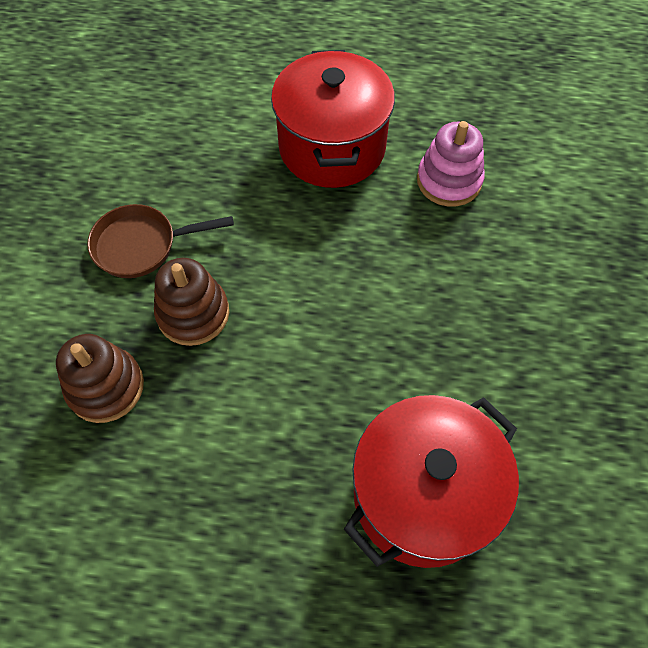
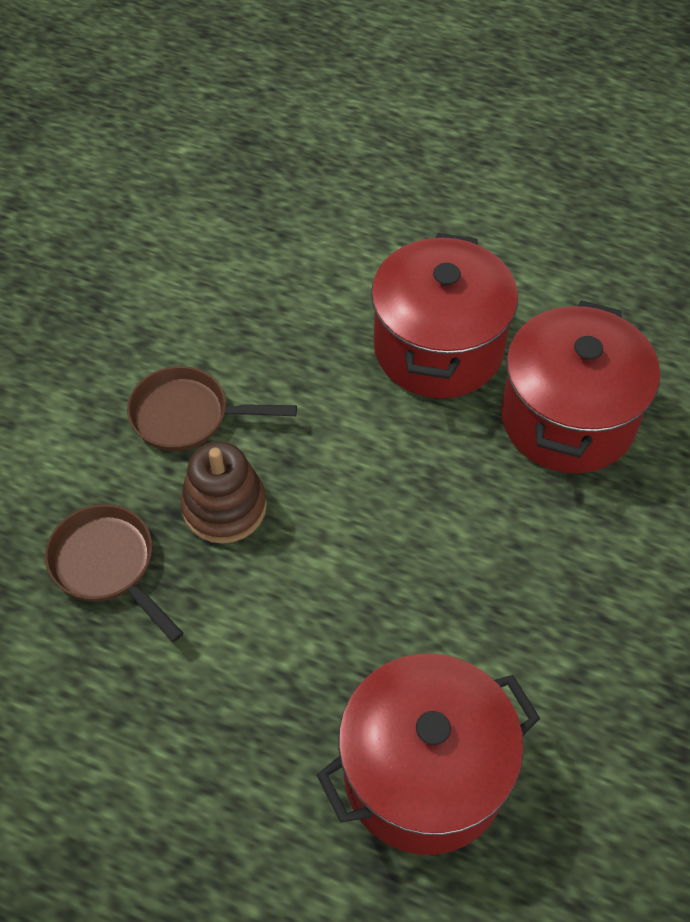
camera: 15 degrees right, 5 degrees down
(105, 387) = (108, 566): brown stacking toy -> brown pan
(449, 181) = (567, 418): pink stacking toy -> red pot

